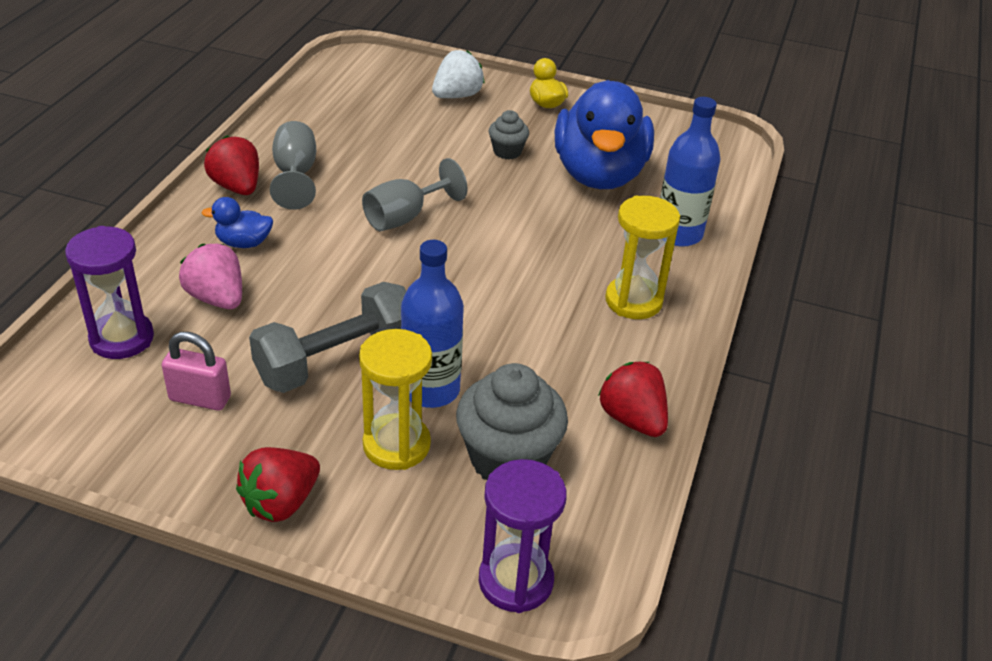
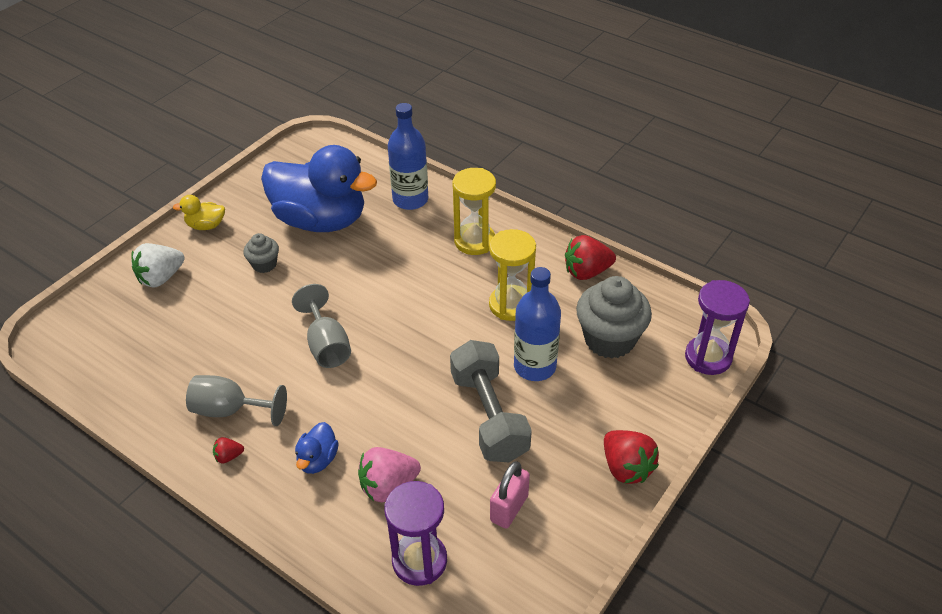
camera: 70 degrees left, 5 degrees up
(237, 187) = (228, 456): red strawberry -> red strawberry, size x0.49
(396, 445) = (584, 395): yellow hourglass -> yellow hourglass (511, 305)
(457, 96) = (161, 278): white strawberry -> white strawberry turned 105 degrees counterclockwise

